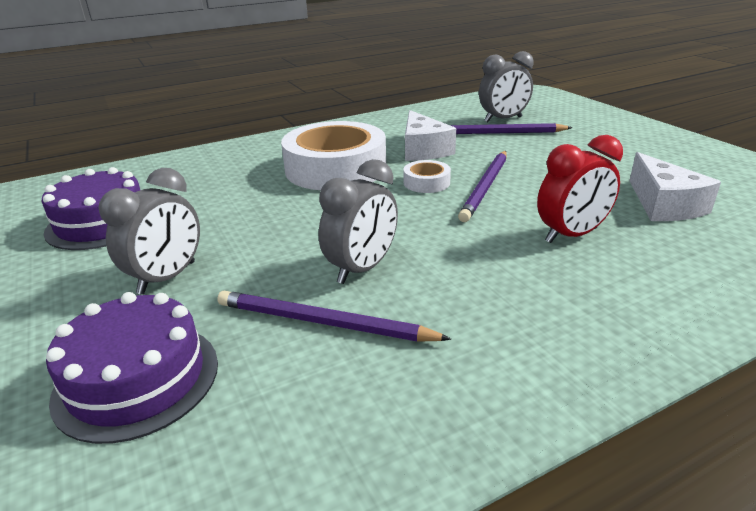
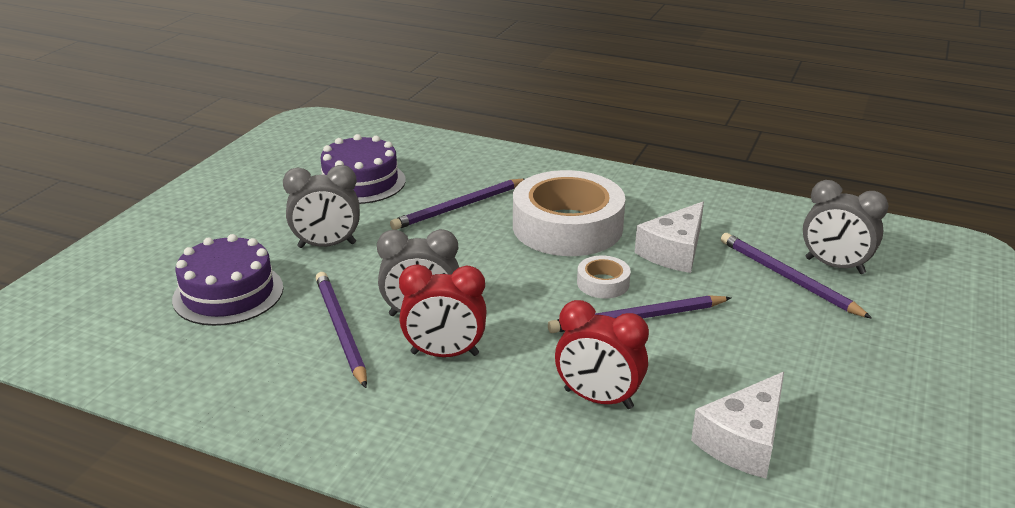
camera: 50 degrees right, 0 degrees up
(233, 195) = (459, 207): none -> purple pencil
(436, 278) = (444, 354): none -> red clock

